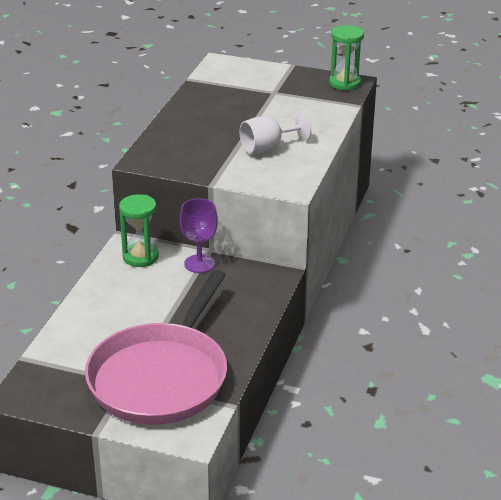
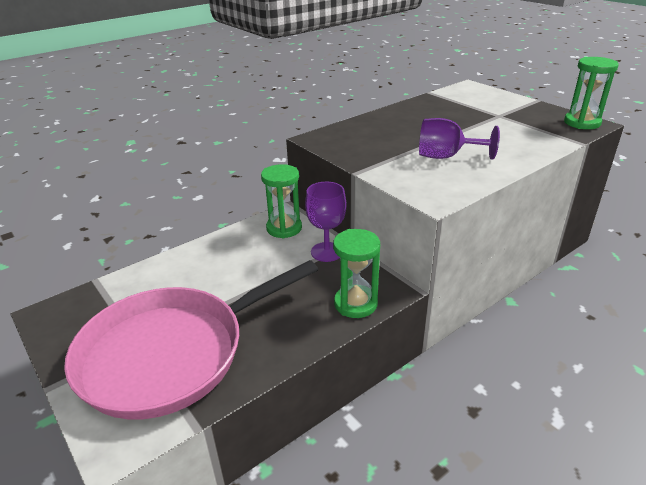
camera: 35 degrees right, 0 degrees up
(261, 293) = (355, 304): none -> green hourglass
(268, 148) = (446, 157): white goblet -> purple goblet

